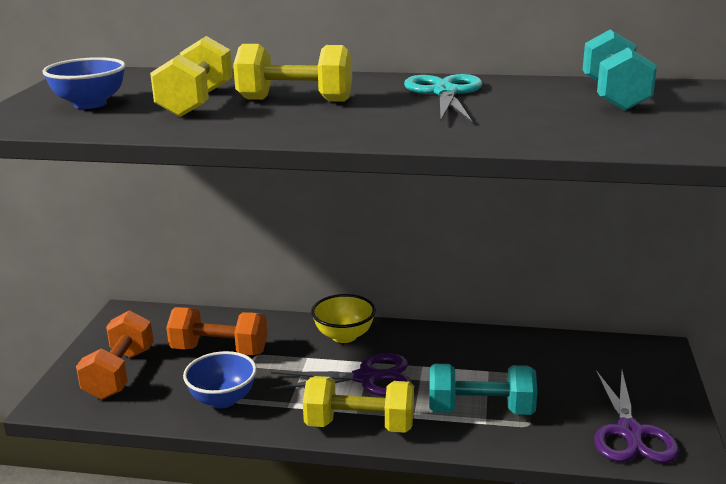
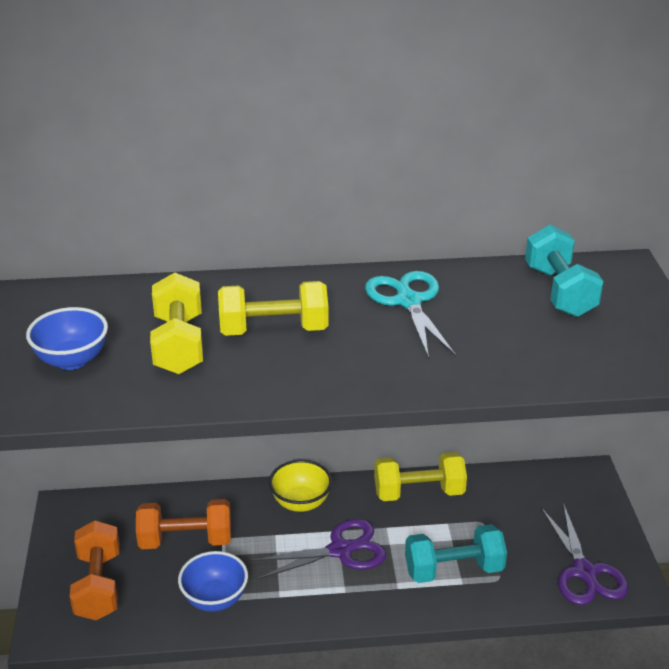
camera: 15 degrees left, 10 degrees up
(359, 425) = (353, 606): yellow dumbbell -> yellow dumbbell (419, 492)

